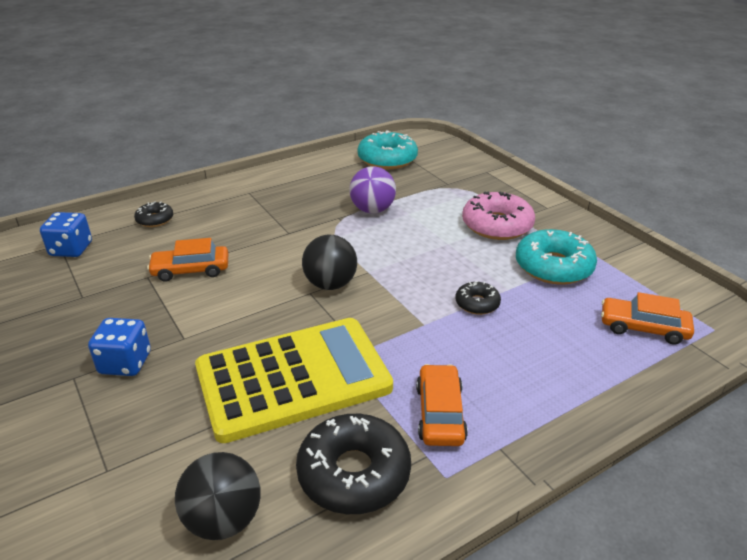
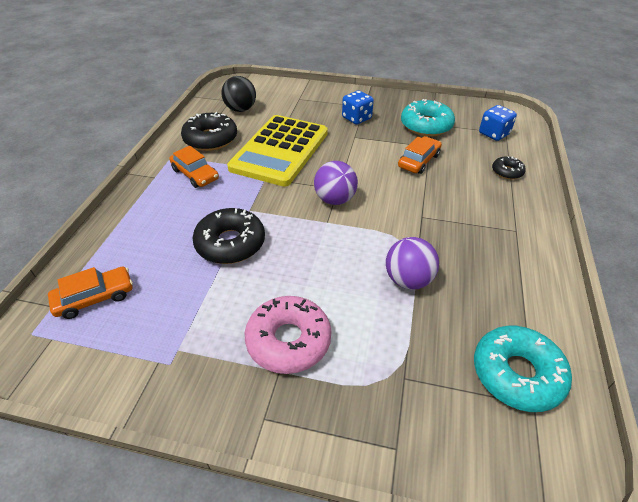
camera: 135 degrees right, 10 degrees up
(330, 284) = (335, 199): black ball -> purple ball
(477, 303) = (230, 243): black donut -> black donut, size x1.88
(553, 267) = (198, 318): turquoise donut -> turquoise donut (426, 125)

